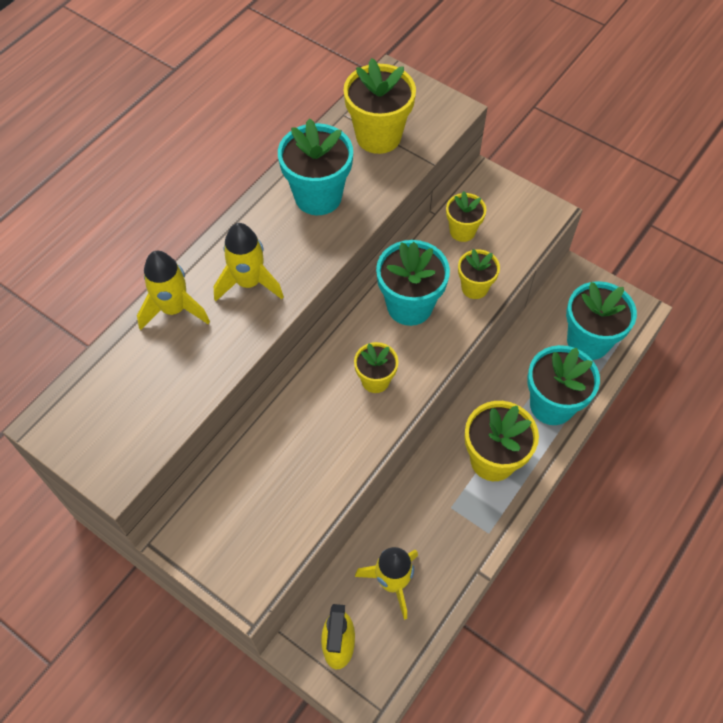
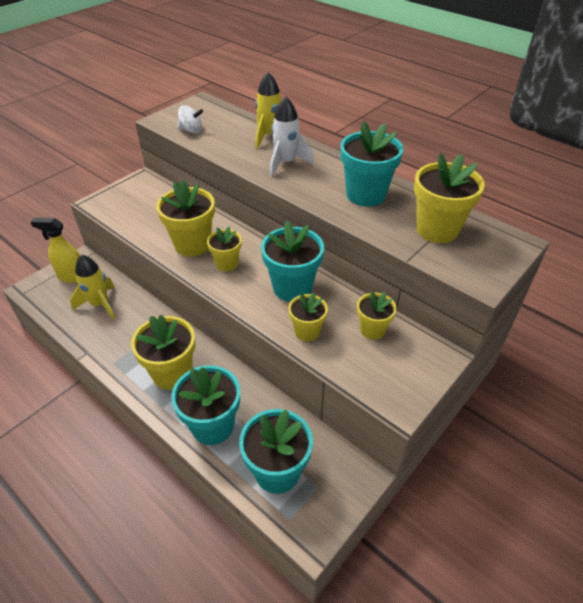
camera: 95 degrees right, 15 degrees down
(153, 420) = (191, 130): none -> white spinning top
(249, 282) = (286, 163): yellow rocket -> white rocket
(341, 428) = (192, 244): none -> yellow flower pot

